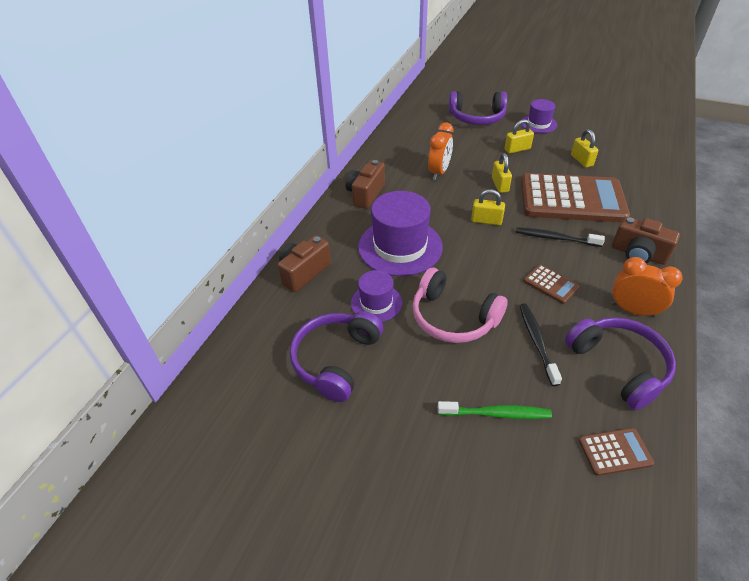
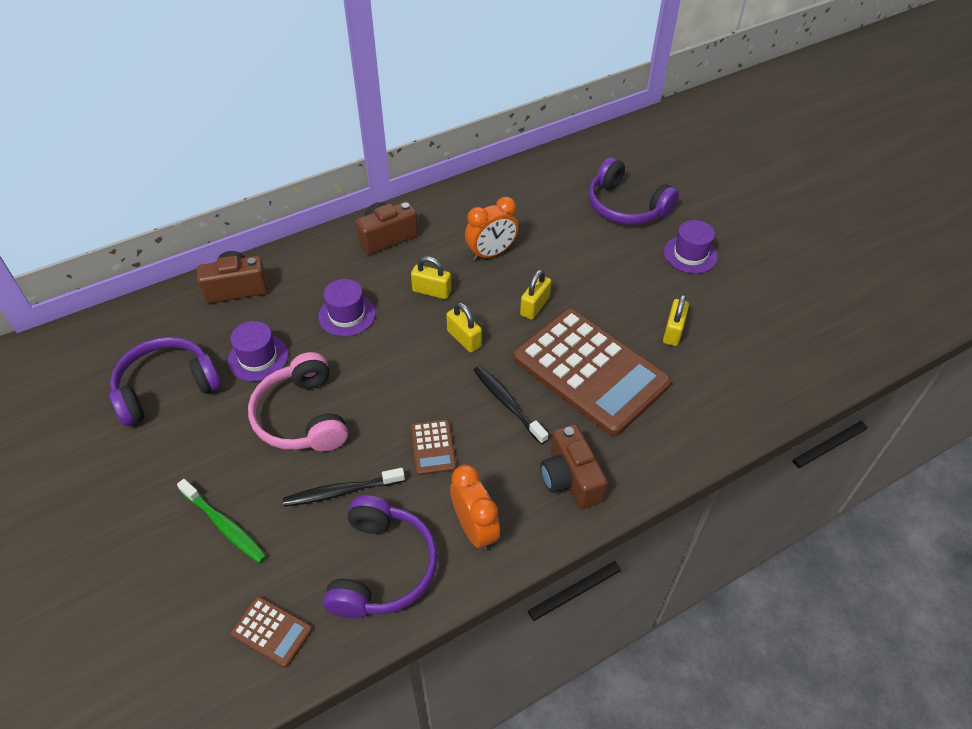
camera: 35 degrees right, 5 degrees up
(400, 246) = (347, 315): purple hat -> purple hat, size x0.55
(517, 149) = (616, 274): yellow padlock -> yellow padlock (431, 291)
(537, 342) = (341, 492): black toothbrush -> black toothbrush turned 135 degrees counterclockwise

